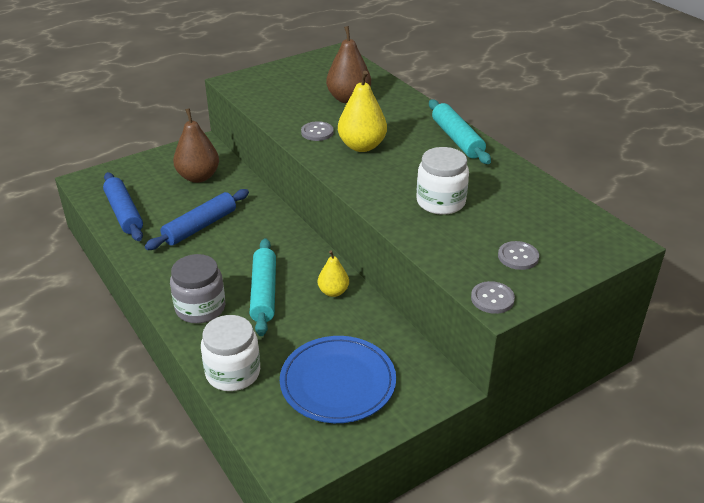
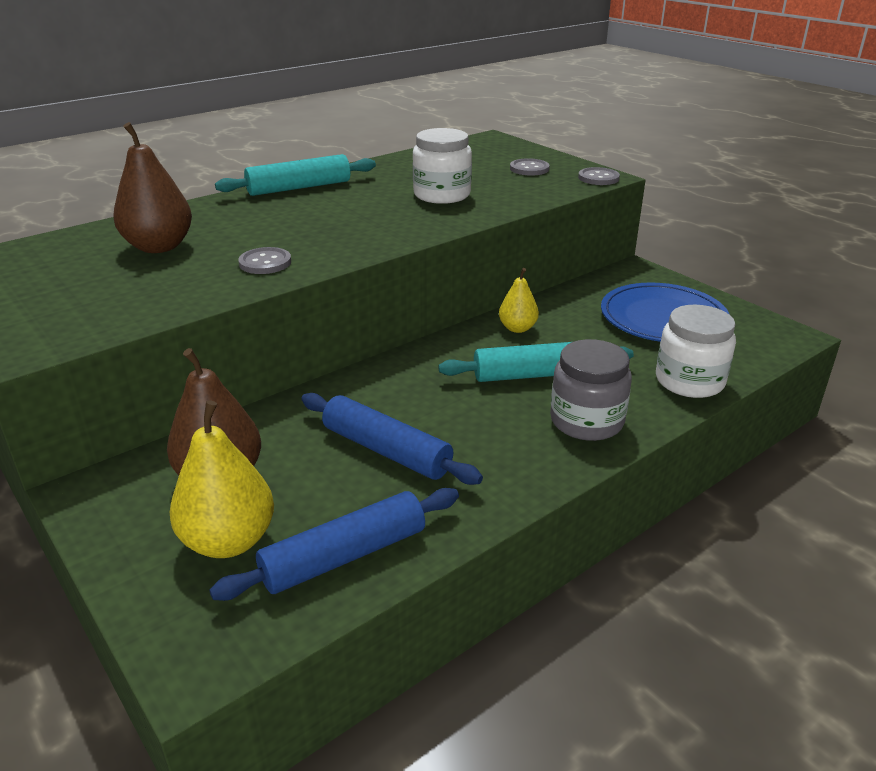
camera: 95 degrees left, 5 degrees down
(362, 146) = (311, 234): yellow pear -> yellow pear (229, 541)

